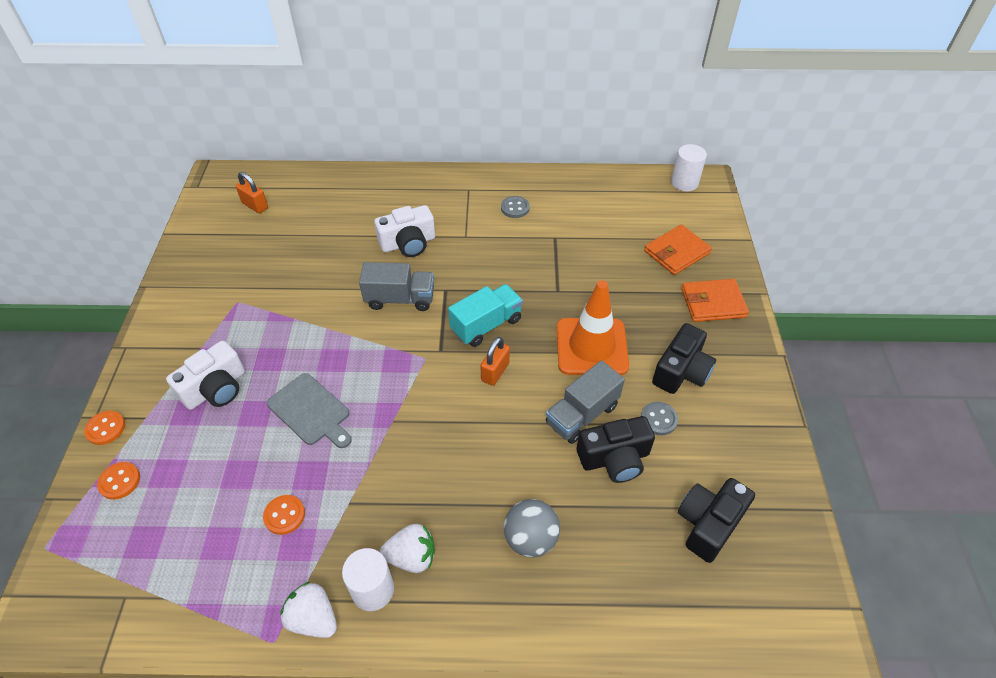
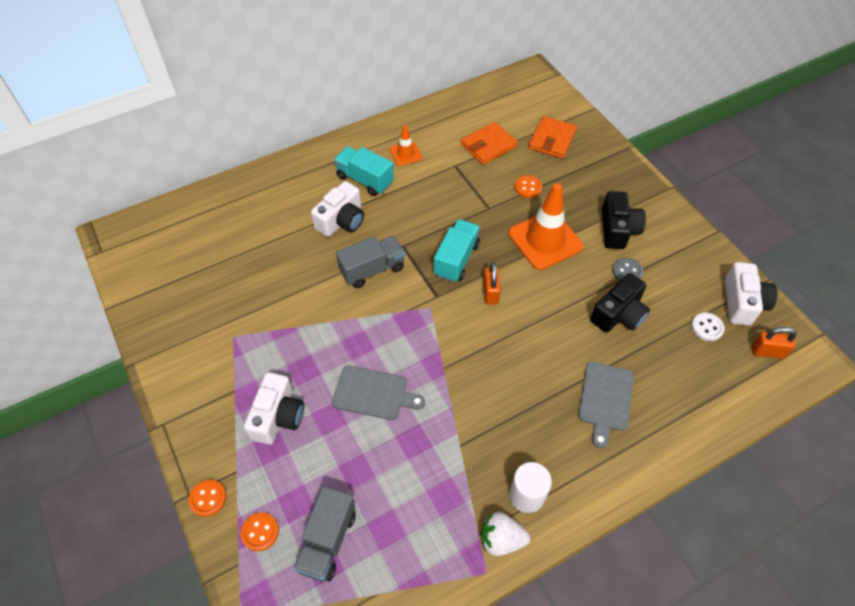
camera: 30 degrees left, 5 degrees up
(255, 205) = (175, 245): orange padlock -> orange padlock (767, 351)
(284, 515) = (419, 481): orange button -> orange button (528, 187)
(411, 557) = (535, 457): white strawberry -> none
(458, 216) = (365, 180): none -> turquoise truck
(515, 208) = (406, 154): grey button -> orange traffic cone
(530, 539) = (605, 399): grey ball -> grey cutting board
(582, 414) = (574, 294): grey truck -> grey truck (327, 541)
(684, 182) = (518, 80): white cylinder -> none
(708, 524) = (707, 327): black camera -> white button
(713, 303) = (603, 168): orange wallet -> orange wallet (488, 146)
(775, 519) = (742, 302): none -> white camera

